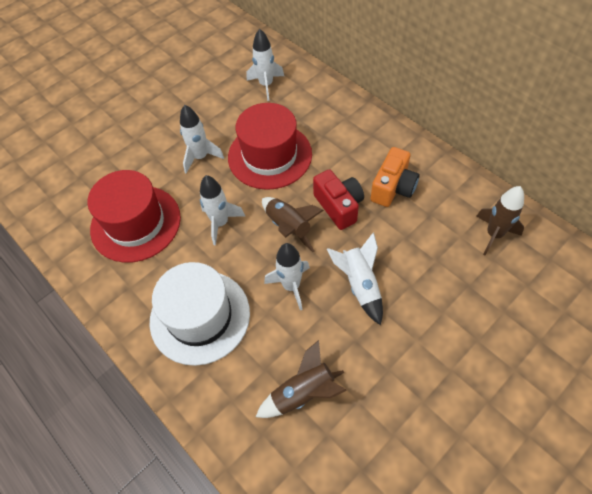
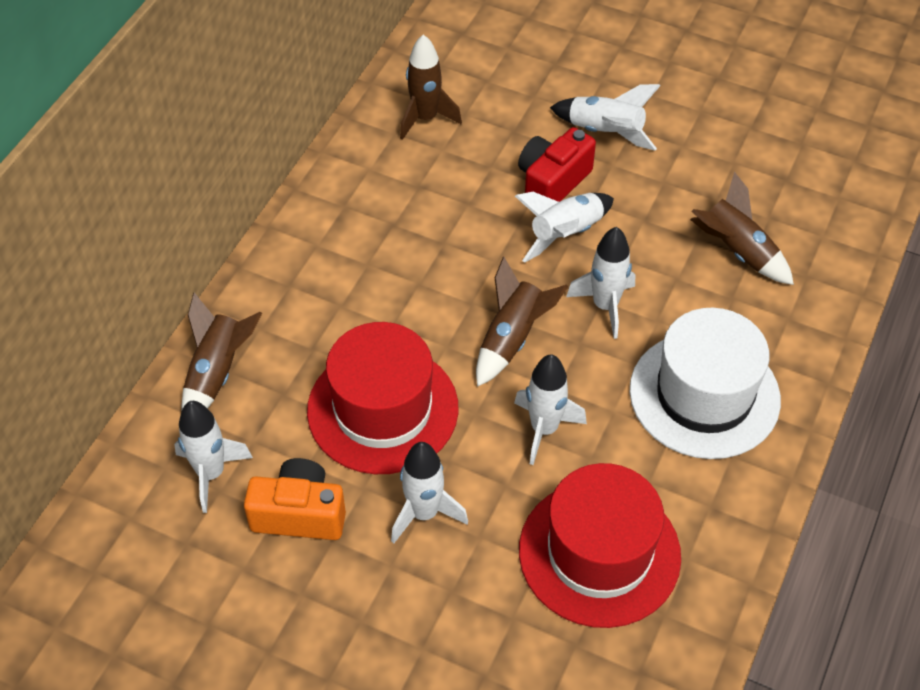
camera: 115 degrees left, 5 degrees down
(324, 96) = (217, 373): none -> brown rocket
(339, 206) = (448, 289): red camera -> red camera (552, 182)
(393, 188) = (388, 234): orange camera -> orange camera (299, 514)
(452, 348) = (605, 132): none -> white rocket

